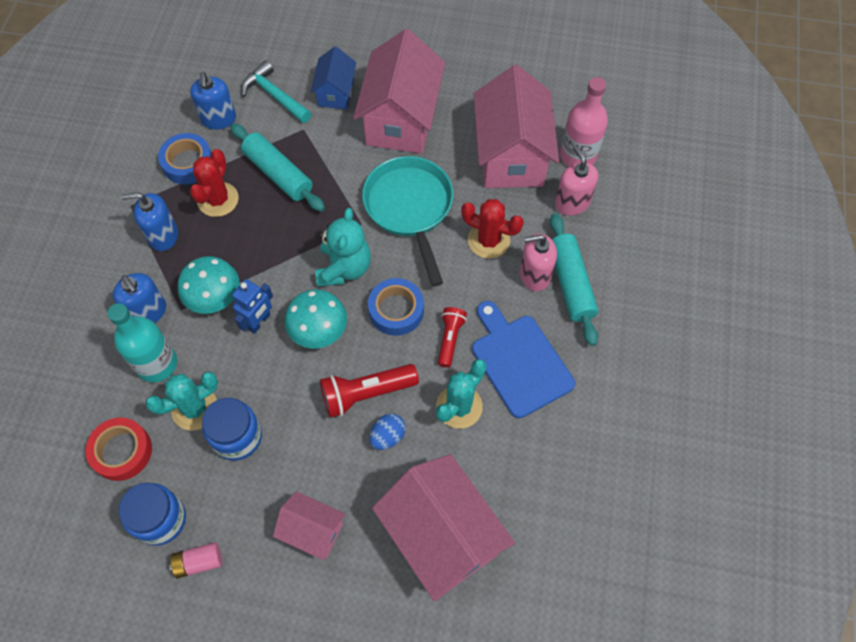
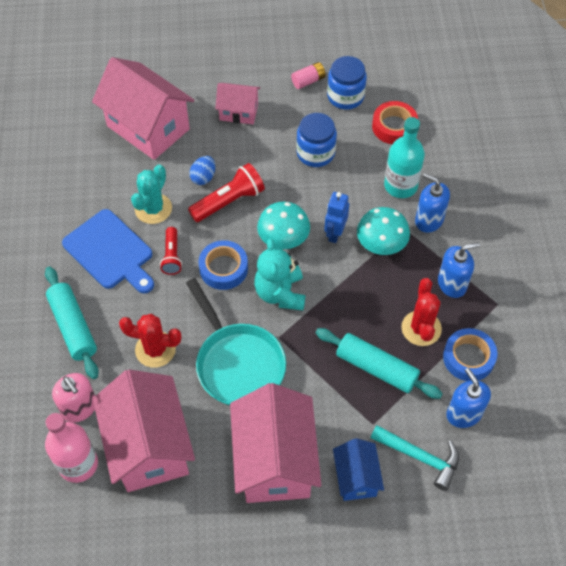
camera: 165 degrees right, 5 degrees down
(195, 408) = (356, 163): turquoise cactus -> none
(534, 275) = (107, 327): pink soap dispenser -> none

